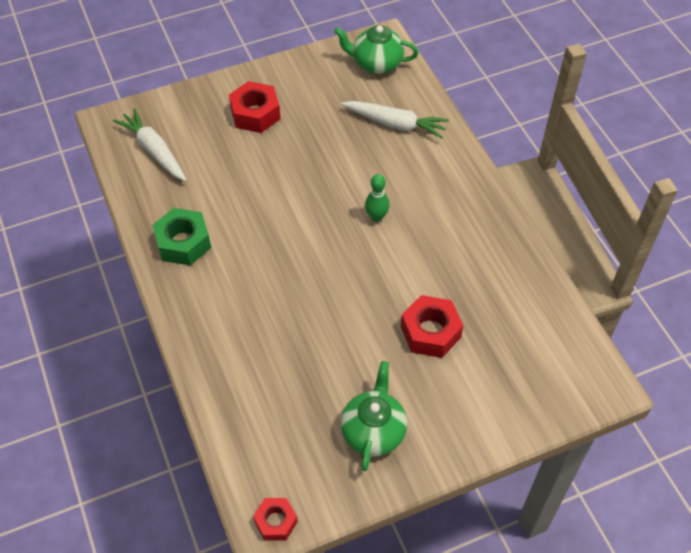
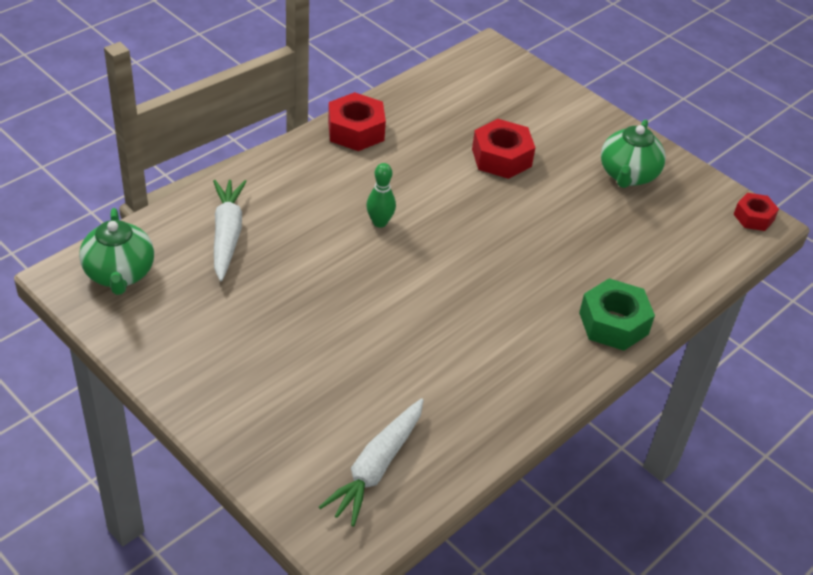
camera: 115 degrees left, 10 degrees down
(183, 243) = (507, 382): green nut -> green nut (613, 323)
(255, 114) = (261, 375): red nut -> red nut (356, 131)
(373, 431) = (627, 175): green teapot -> green teapot turned 60 degrees counterclockwise

